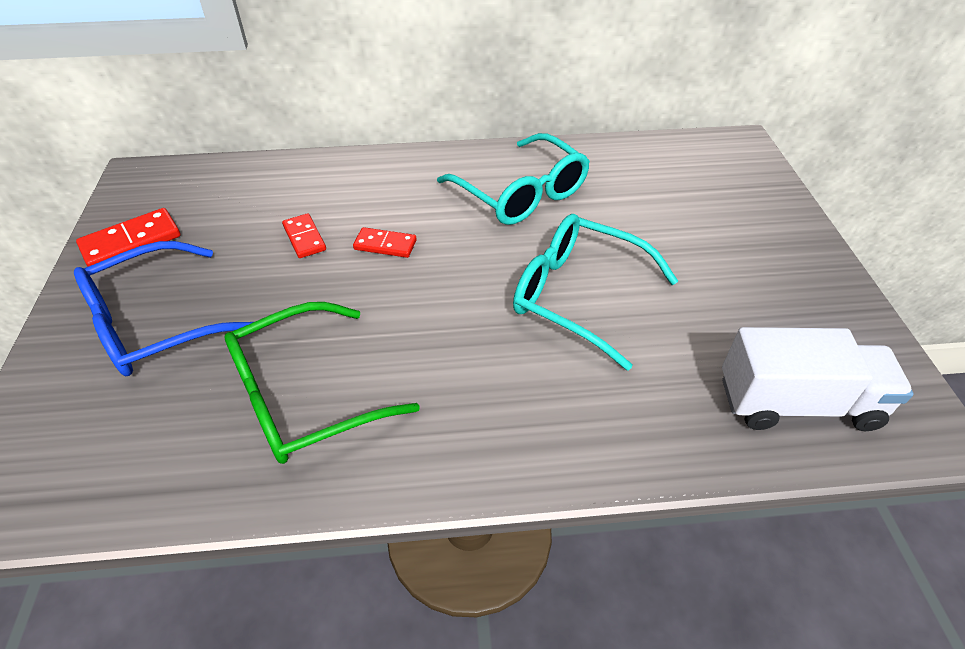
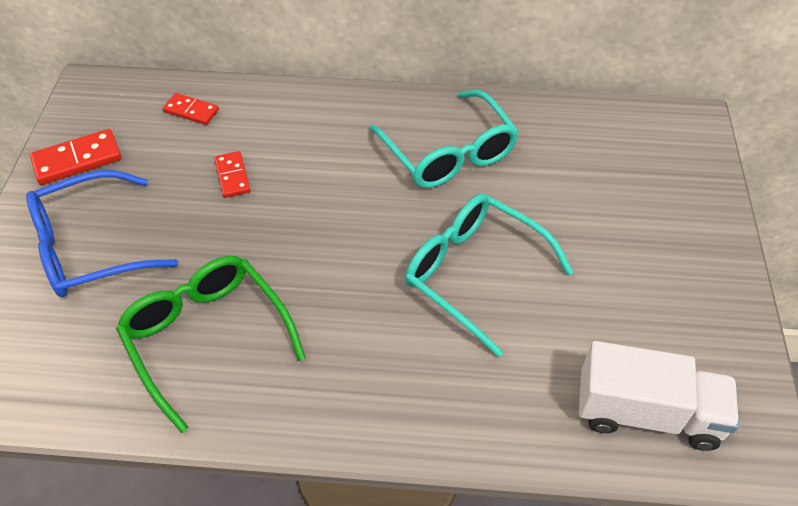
camera: 10 degrees right, 5 degrees up
(304, 396) = (207, 337): green glasses -> green glasses turned 75 degrees clockwise
(385, 245) = (305, 194): red domino -> red domino (191, 111)

